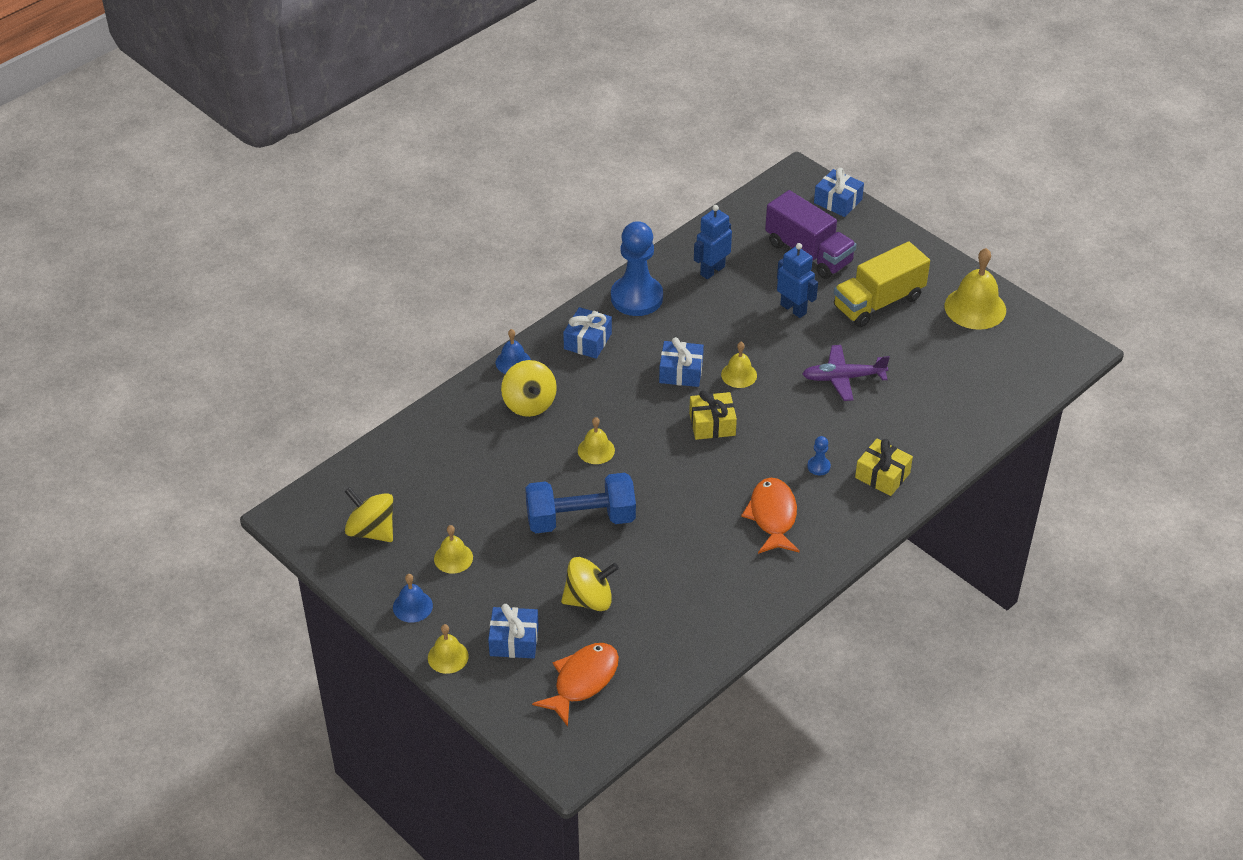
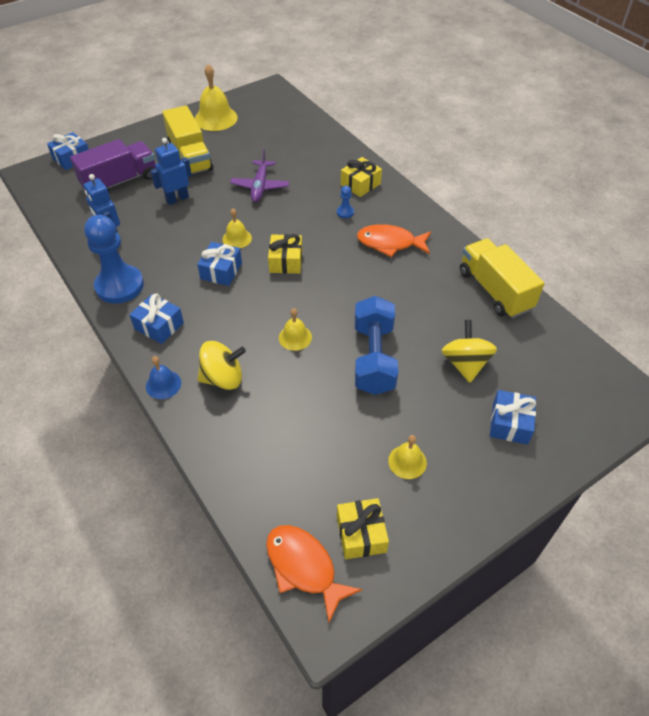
camera: 80 degrees left, 5 degrees up
(371, 530) = (361, 534): yellow spinning top -> yellow gift
(412, 606) = (466, 504): blue bell -> none
(448, 657) = (529, 479): yellow bell -> none
(582, 681) = (553, 380): orange fish -> orange fish (304, 567)
(715, 625) = (494, 290): none -> yellow truck

